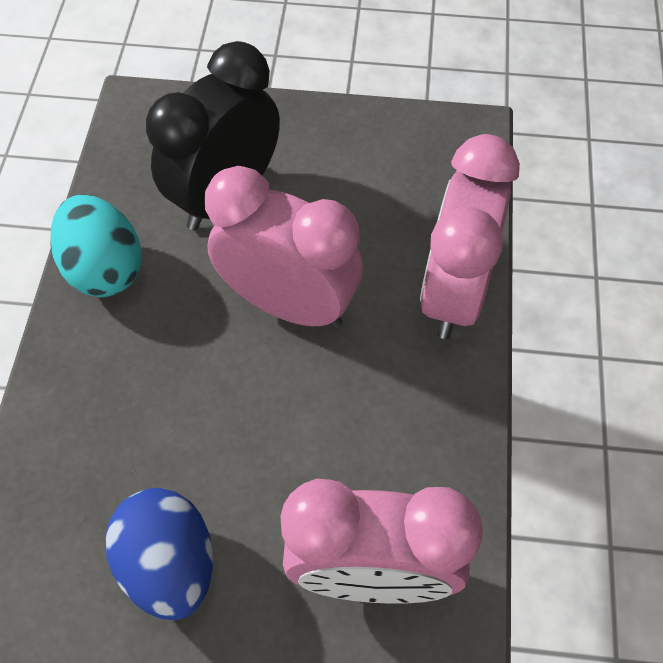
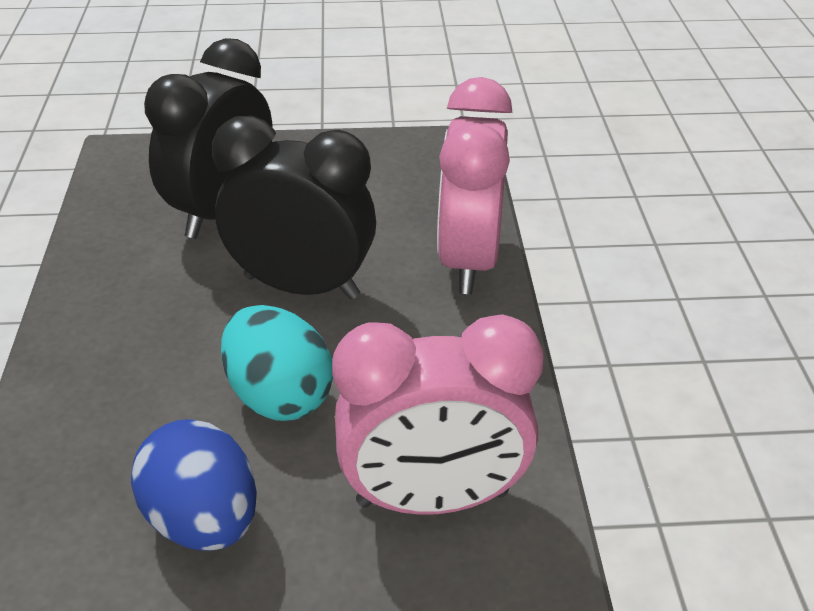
camera: 10 degrees left, 20 degrees down
(105, 268) = (100, 279): turquoise egg -> turquoise egg (279, 396)
(289, 304) = (301, 286): pink clock -> black clock

